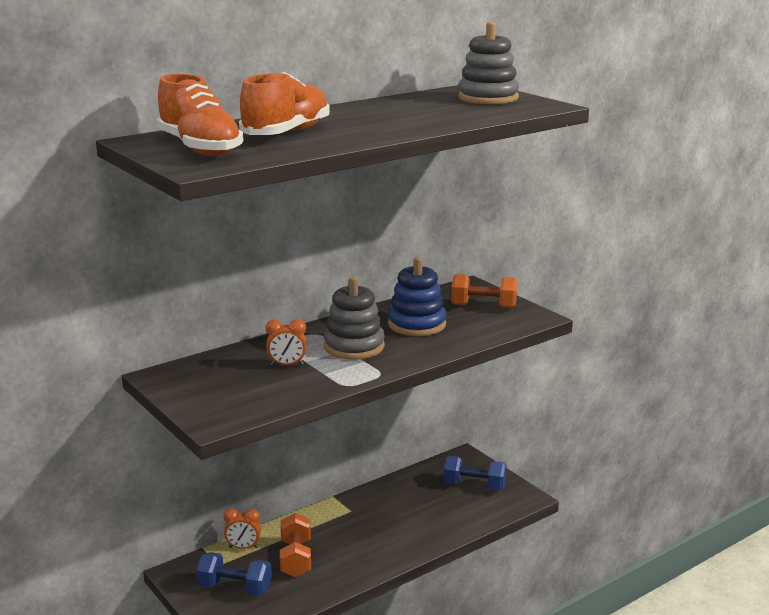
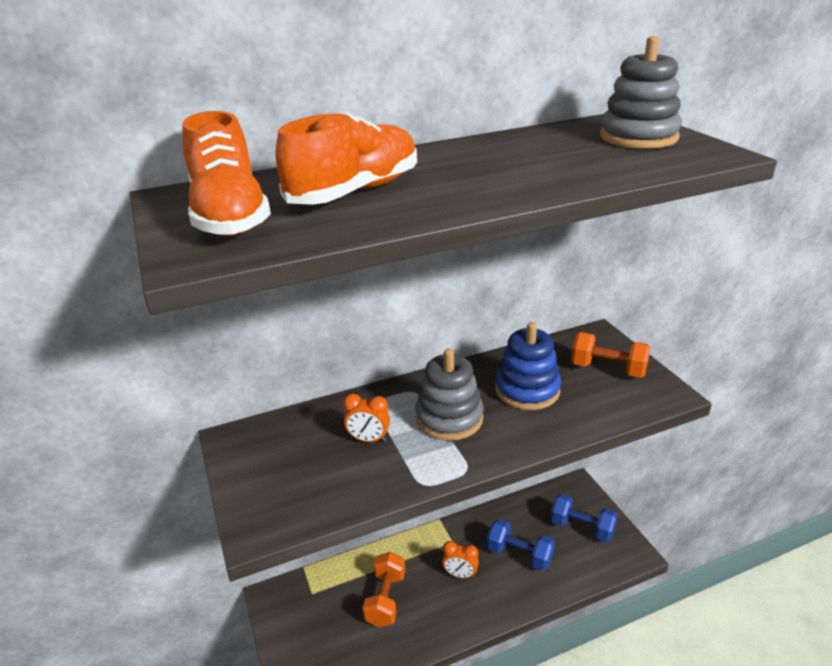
camera: 15 degrees right, 10 degrees up
(235, 588) = (318, 629): blue dumbbell -> blue dumbbell (519, 555)
(243, 547) = (340, 574): orange clock -> orange clock (460, 574)

